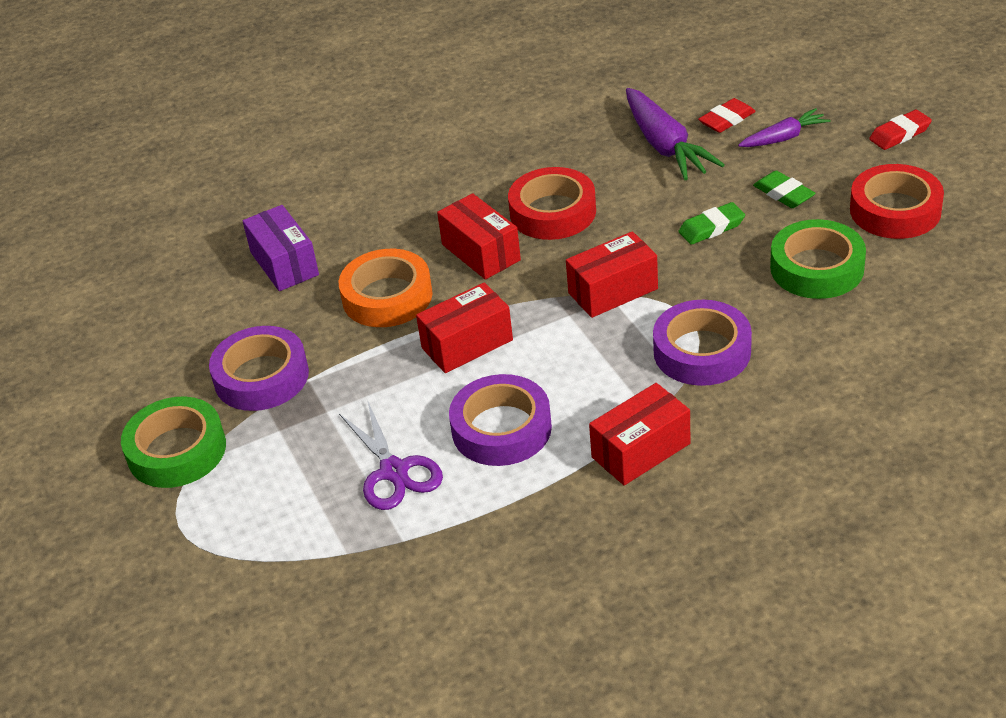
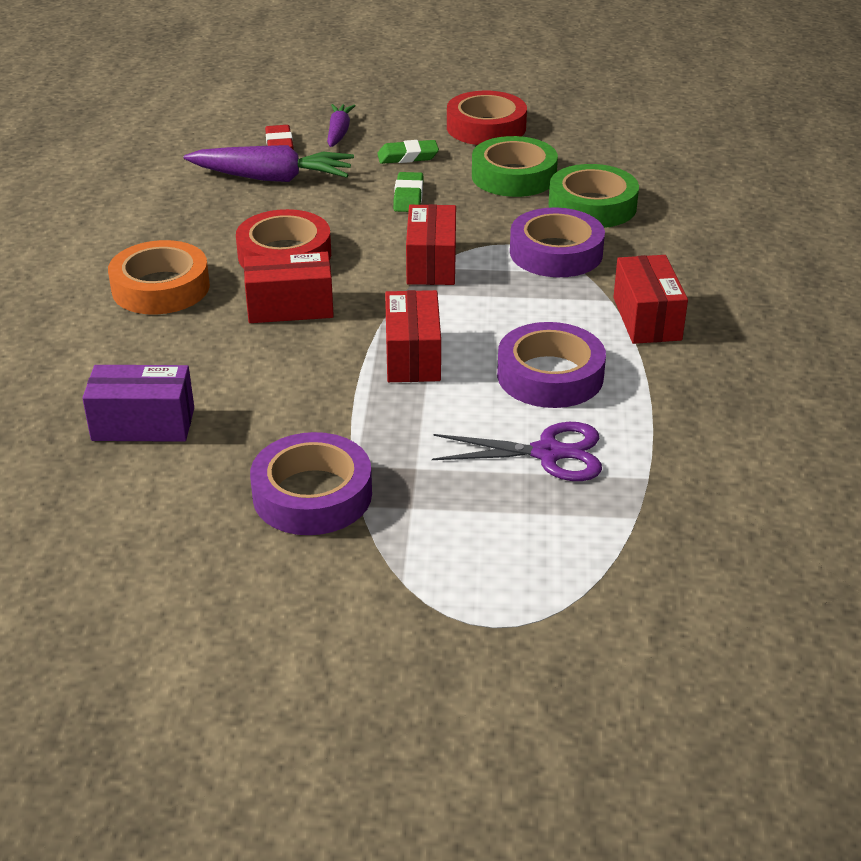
camera: 65 degrees left, 5 degrees down
(177, 450) = (366, 592): green tape -> green tape (592, 206)
(387, 296) = (285, 378): orange tape -> orange tape (161, 288)
(900, 134) = (401, 95): red eraser -> none

